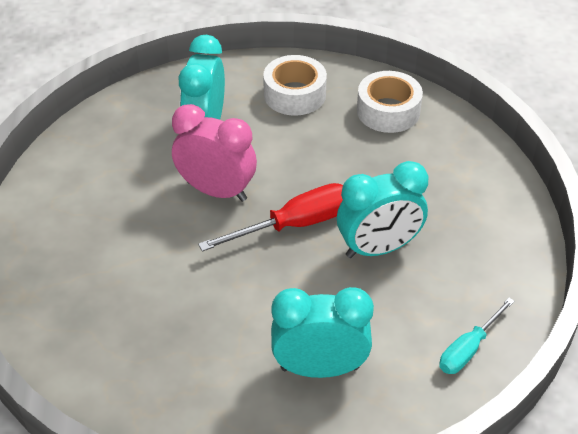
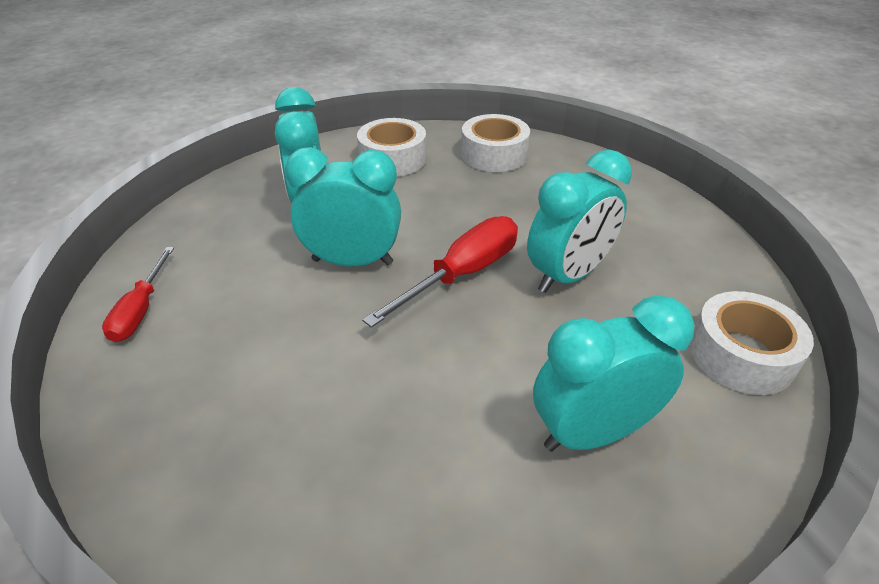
camera: 20 degrees left, 5 degrees down
(54, 192) = (141, 310): none -> red screwdriver
(216, 191) = (352, 261): pink clock -> turquoise clock
(468, 349) = (741, 355): turquoise screwdriver -> white tape

